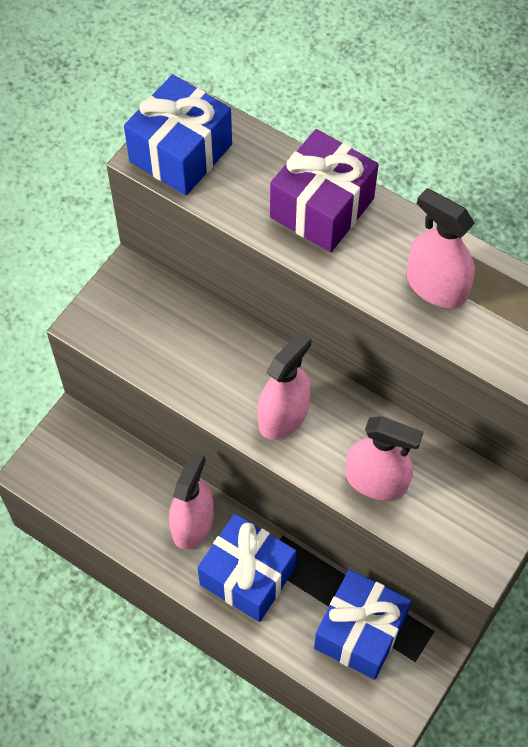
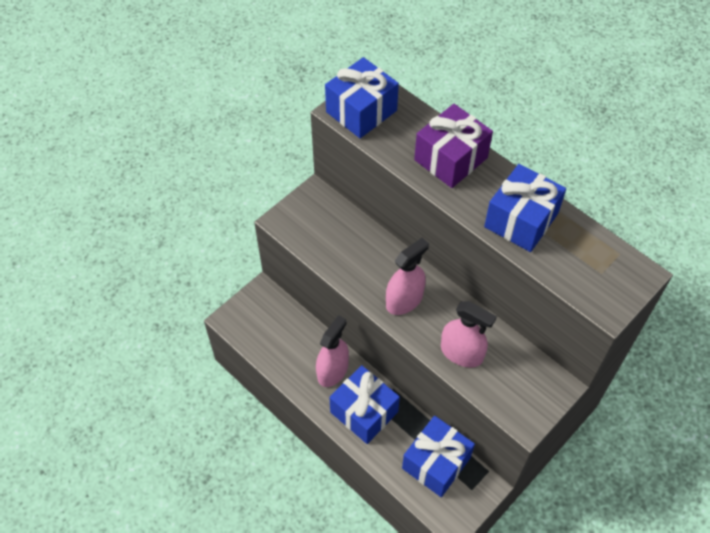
camera: 10 degrees right, 5 degrees down
(436, 286) = (521, 220): pink spray bottle -> blue gift

